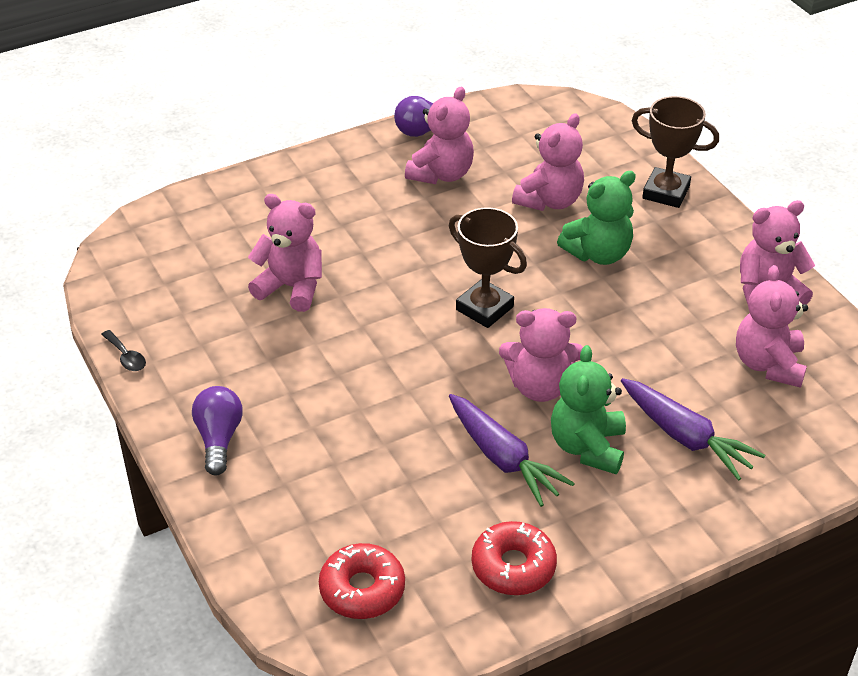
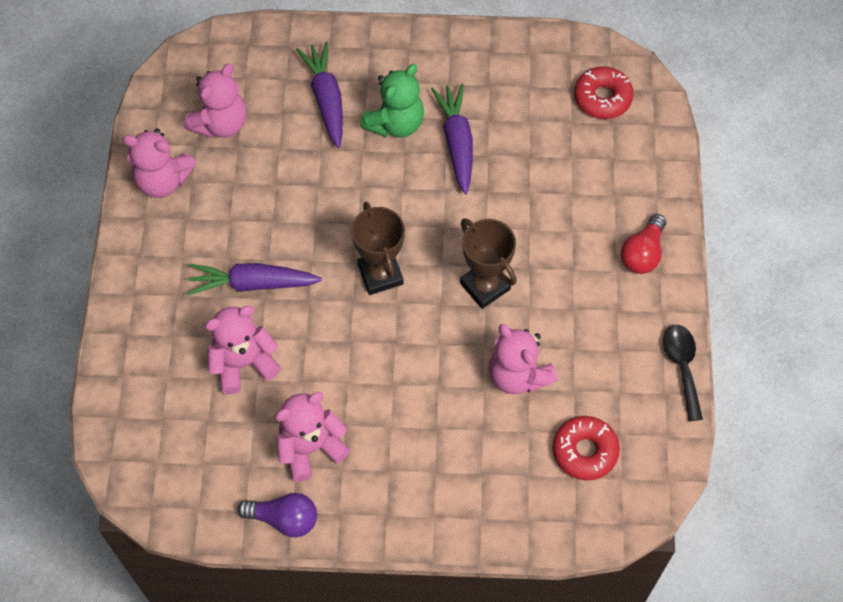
camera: 150 degrees left, 20 degrees up
(126, 357) = (682, 367): black spoon -> black spoon, size x1.61
(219, 438) = (642, 253): purple light bulb -> red light bulb
(513, 566) = (502, 69): red donut -> red donut (585, 451)
(540, 386) = (391, 185): pink teddy bear -> none
(598, 253) = (252, 284): green teddy bear -> purple carrot
(666, 192) = (141, 321): brown trophy -> brown trophy (485, 286)

